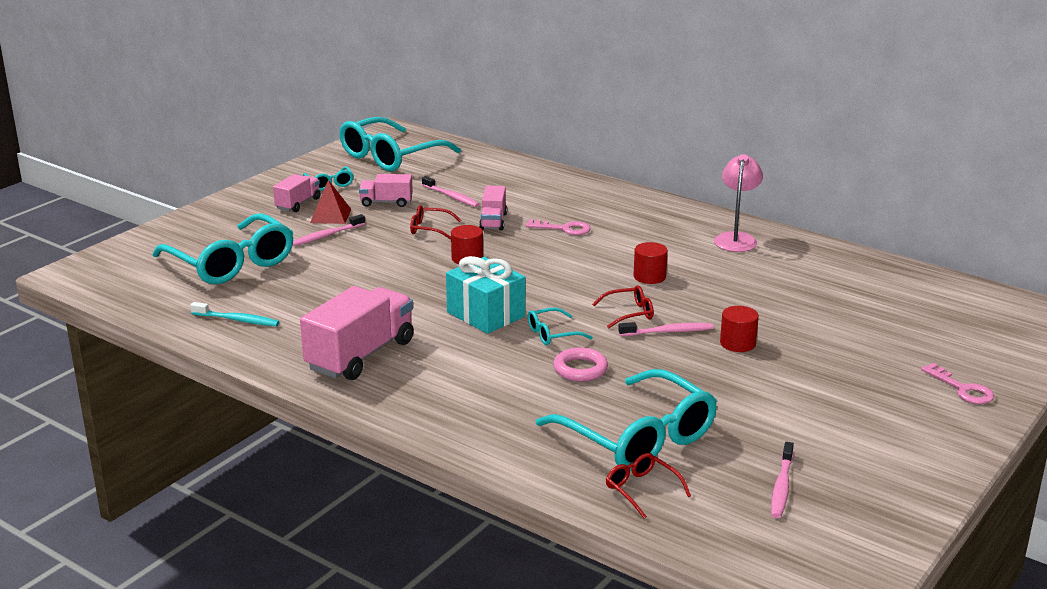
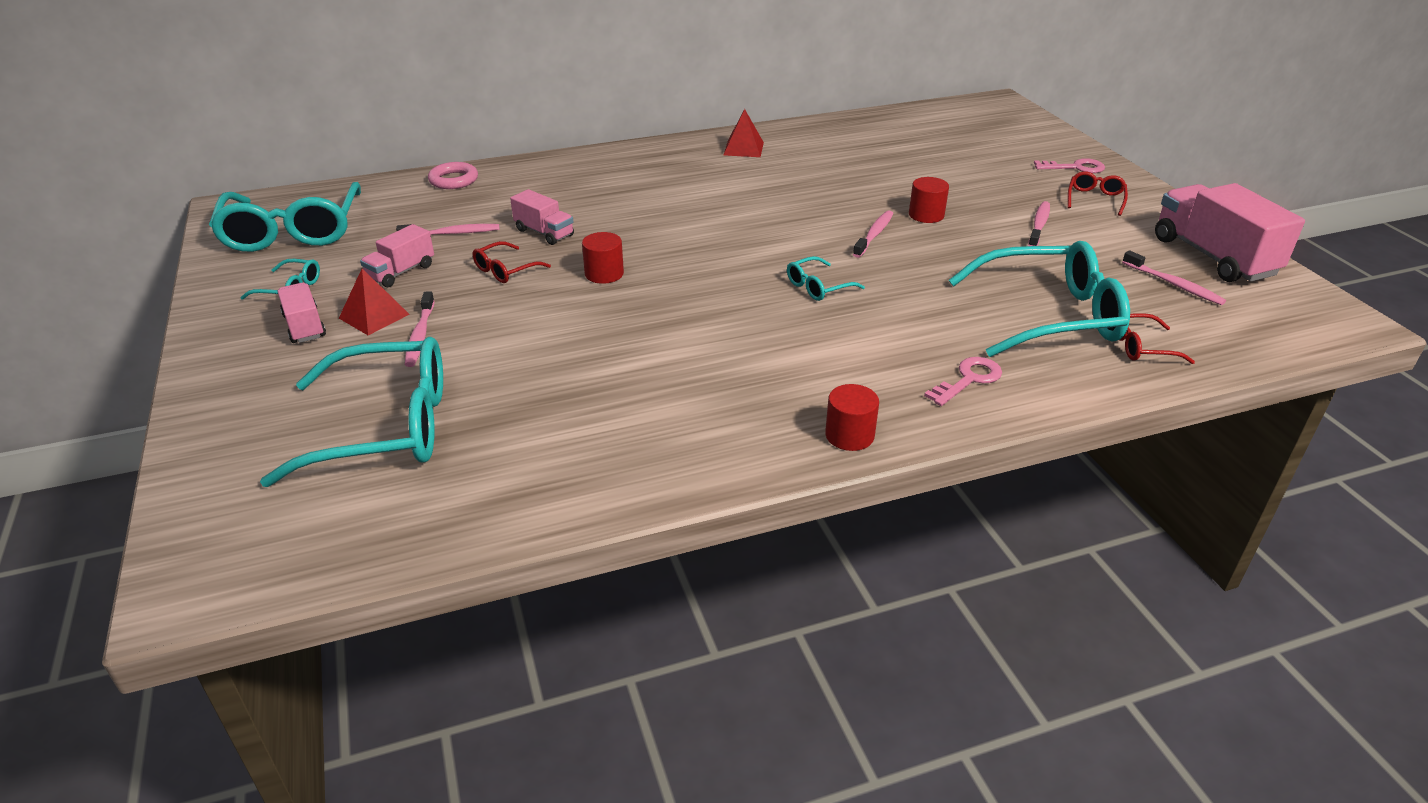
camera: 55 degrees left, 10 degrees up
(237, 320) = (546, 473): turquoise toothbrush -> none
(360, 355) = (740, 411): pink truck -> pink truck (1213, 257)
(486, 314) = (737, 306): turquoise gift -> none
(552, 334) = (818, 287): turquoise glasses -> turquoise glasses turned 45 degrees clockwise
(564, 229) = (615, 206): pink key -> pink key (968, 379)
(580, 369) = (900, 298): pink ring -> pink ring (453, 180)
(629, 313) = (820, 238): red glasses -> red glasses (1095, 199)
(649, 277) = (764, 205): red cylinder -> red cylinder (849, 435)
(736, 238) = (743, 148): pink lamp -> red pyramid
(800, 398) = (1039, 225): none -> pink toothbrush

